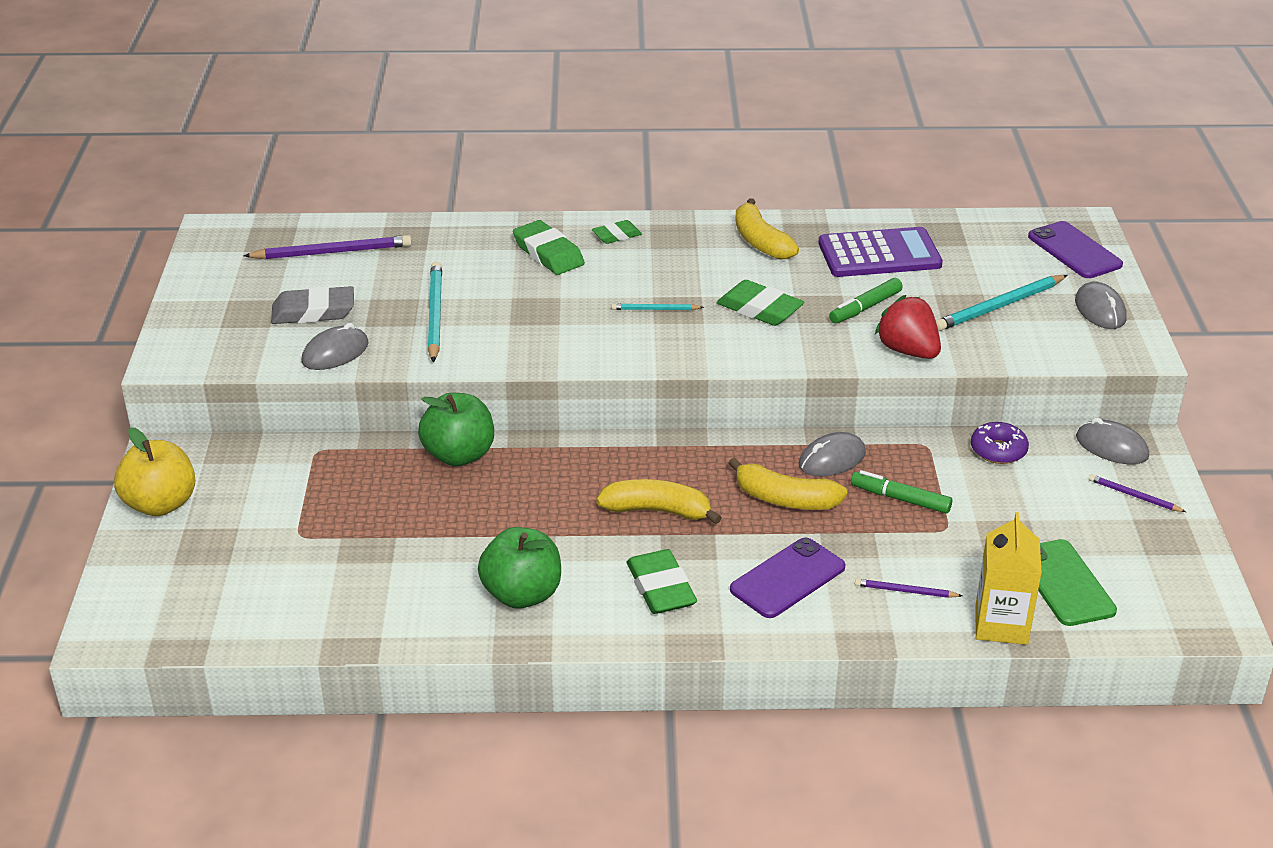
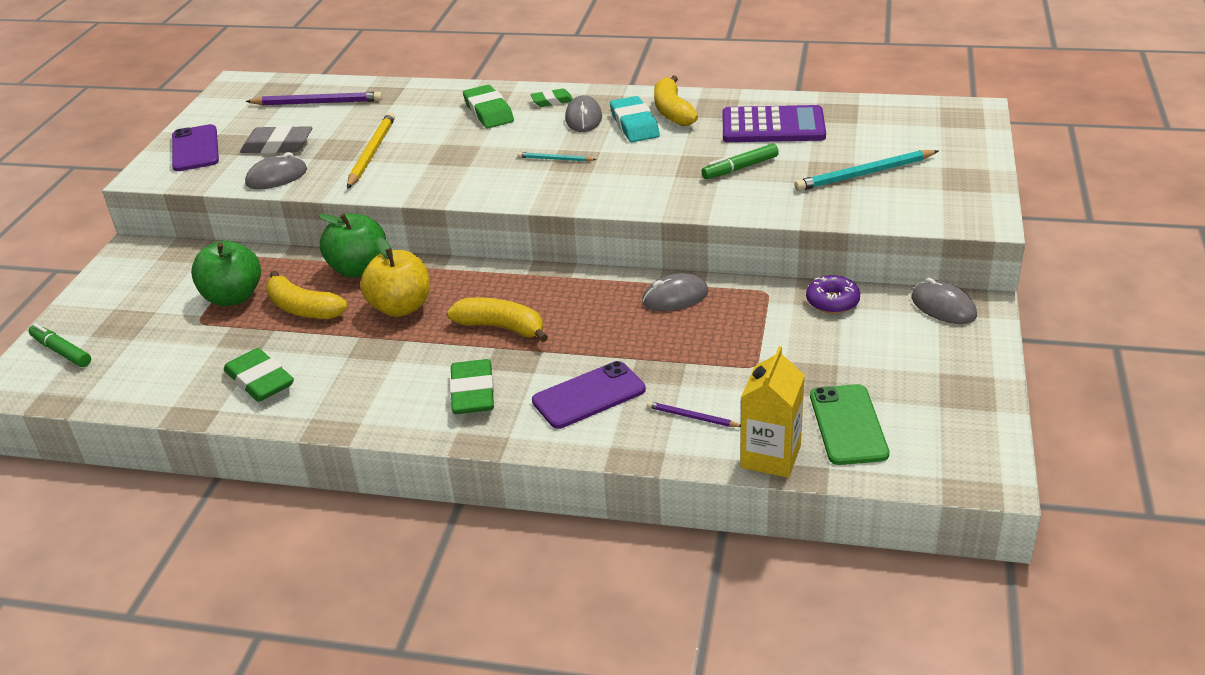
camera: 15 degrees right, 0 degrees up
(161, 504) = (107, 288): yellow apple -> yellow apple (401, 307)
(434, 314) = (371, 153): turquoise pencil -> yellow pencil
(522, 594) = (352, 387): green apple -> green apple (233, 297)
(725, 261) = (634, 125): none -> turquoise eraser
(759, 309) = (645, 164): green eraser -> green eraser (260, 381)
(785, 499) = (617, 327): yellow banana -> yellow banana (303, 308)
(900, 499) = (723, 336): green marker -> green marker (61, 351)
(908, 351) = (762, 205): red strawberry -> none
(1074, 251) = (956, 132): purple phone -> purple phone (195, 149)
(1100, 310) = (960, 182): grey mouse -> grey mouse (584, 118)
(1134, 496) = (948, 352): purple pencil -> none

